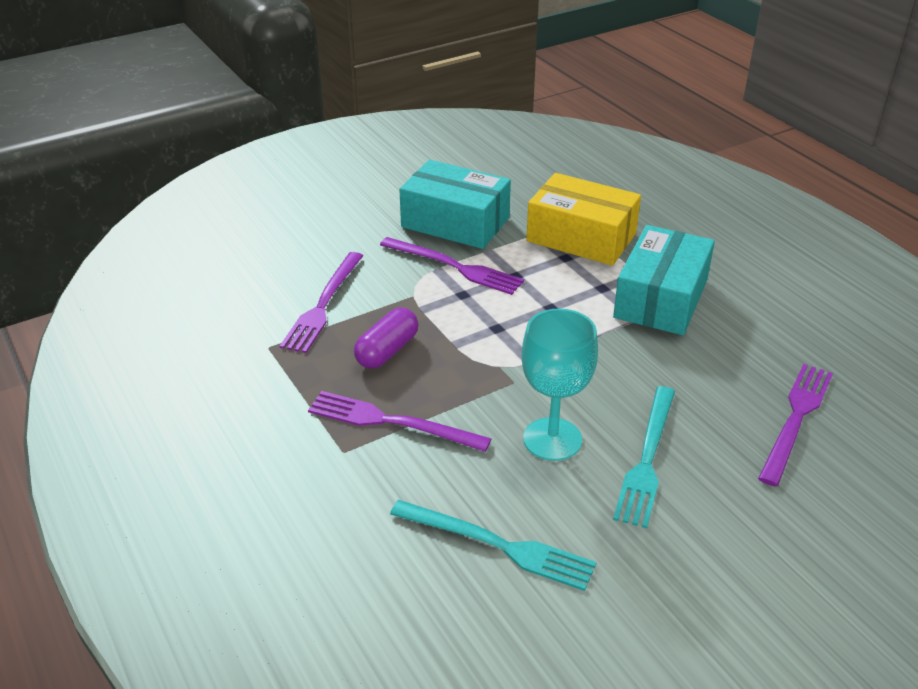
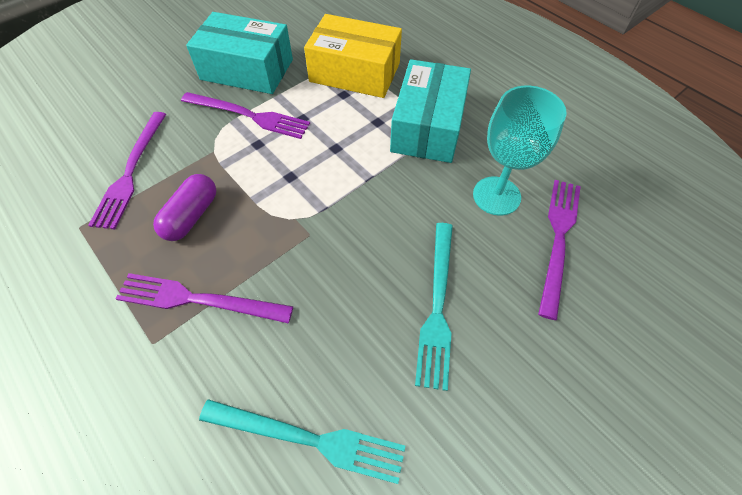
camera: 10 degrees left, 20 degrees up
(552, 439) = (350, 296): turquoise goblet -> turquoise goblet (496, 196)

